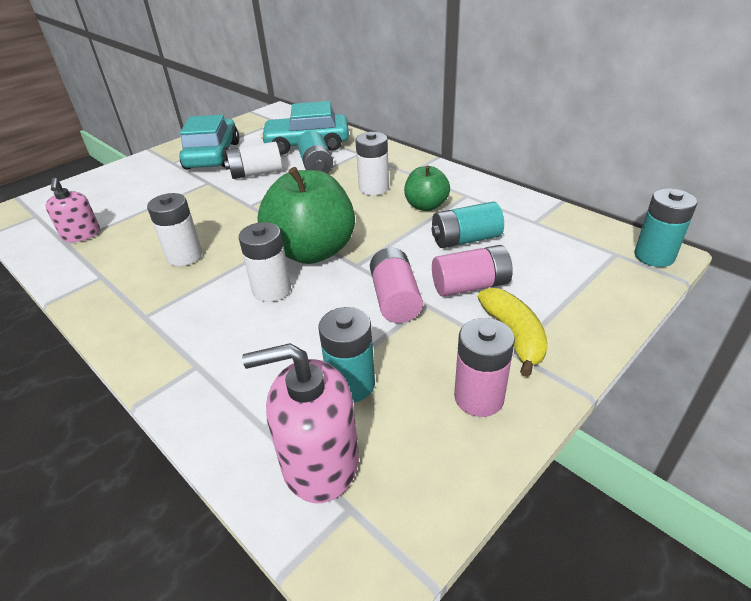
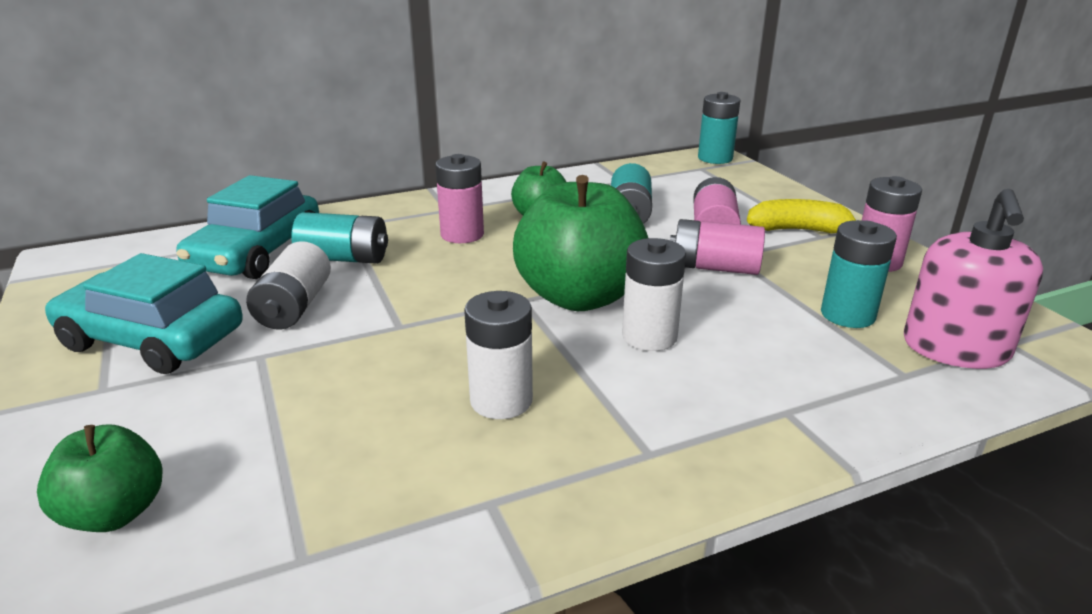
camera: 70 degrees left, 10 degrees down
(81, 234) = (288, 532): pink soap dispenser -> none
(93, 197) = (115, 513): none -> green apple
(374, 188) = (462, 234): white battery -> pink battery

